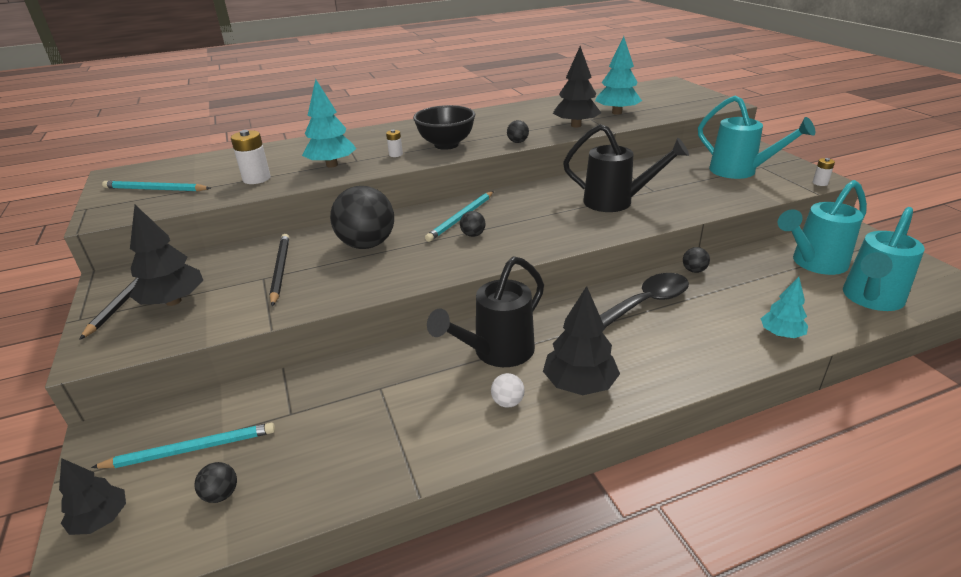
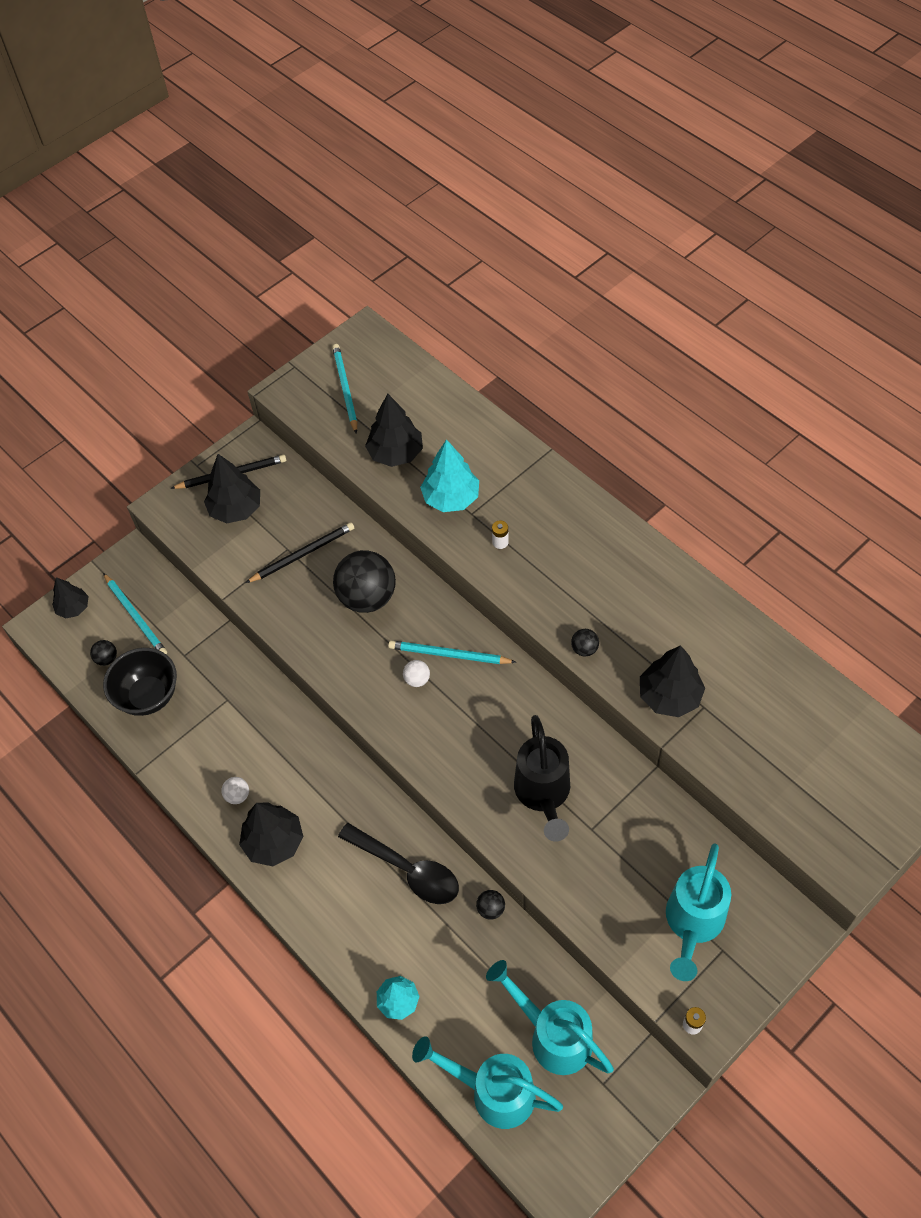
camera: 70 degrees right, 25 degrees up
(256, 179) = (395, 453): white battery -> black tree
(446, 145) = (547, 579): black bowl -> black bowl (148, 696)
(473, 235) = (417, 679): black ball -> white ball
(497, 352) = (294, 766): black watering can -> none
(616, 113) = (742, 733): turquoise tree -> none

